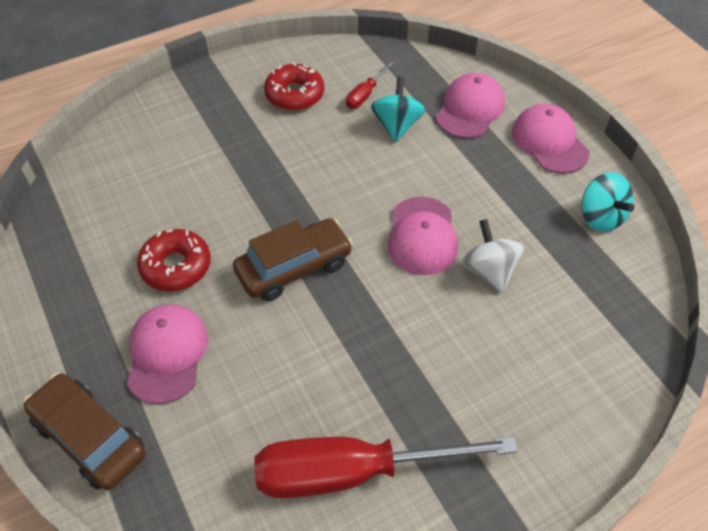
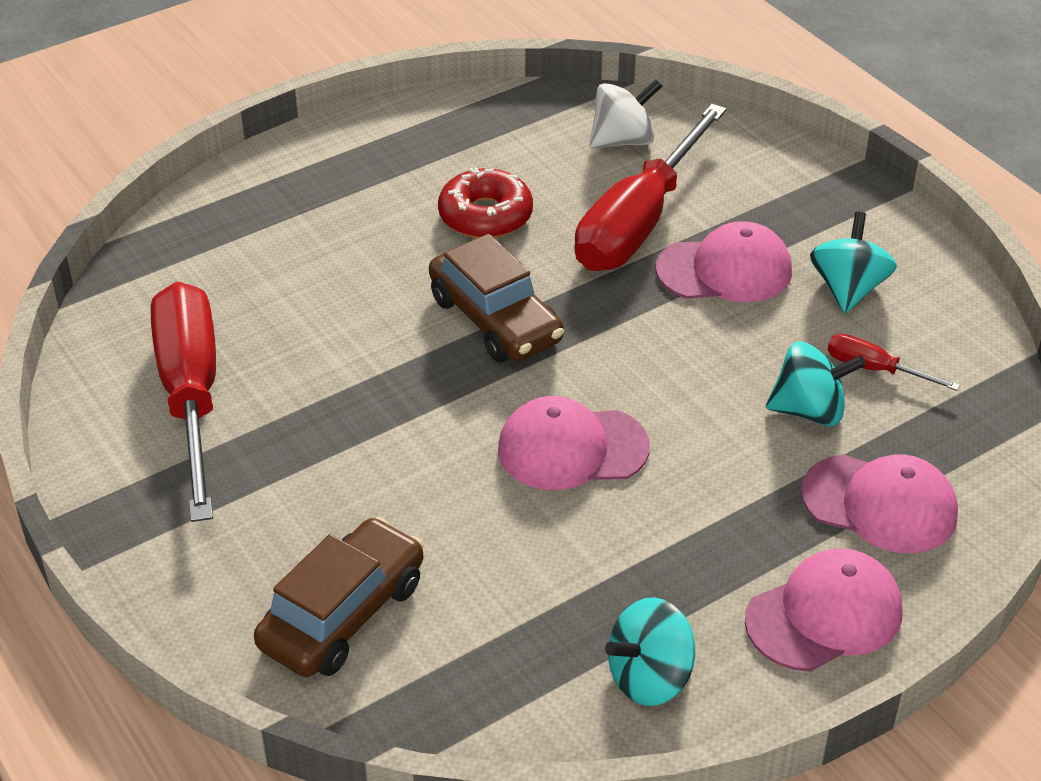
camera: 85 degrees right, 10 degrees down
(89, 438) = (244, 189): brown car -> brown car (342, 614)
(167, 354) = (353, 227): pink cap -> pink cap (725, 270)
(206, 181) = (639, 222): none -> red screwdriver
(294, 94) = (848, 289): red donut -> turquoise spinning top
(489, 271) = (513, 526): white spinning top -> white spinning top (623, 140)

